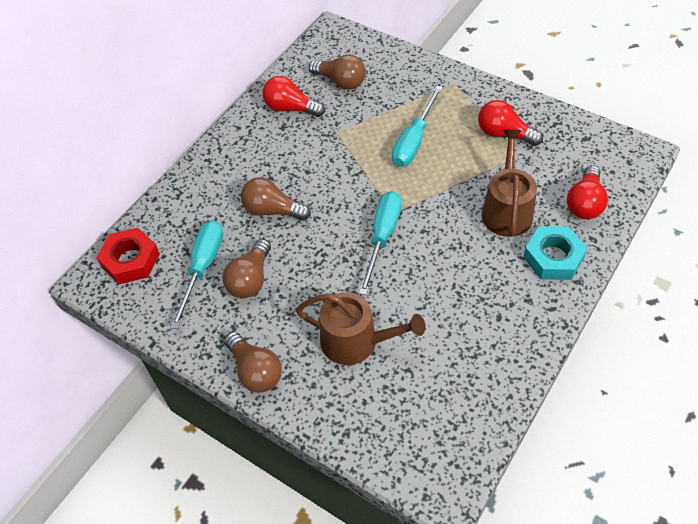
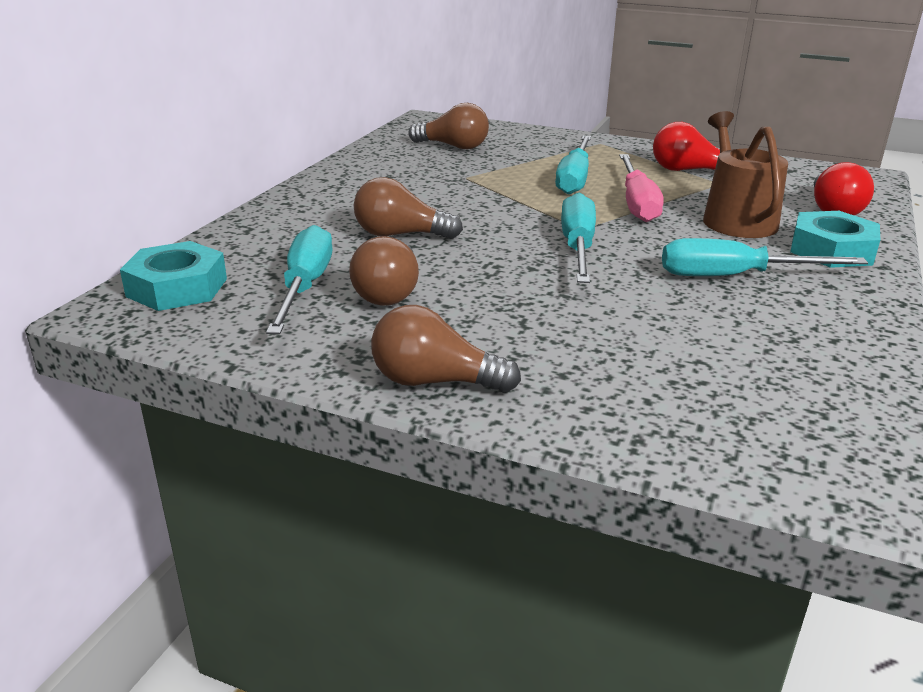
camera: 15 degrees left, 25 degrees down
(130, 260) = (177, 287): red nut -> turquoise nut
(255, 371) = (434, 381): brown light bulb -> brown light bulb turned 150 degrees clockwise
(290, 108) = (394, 164): red light bulb -> none
(356, 341) = (595, 339): brown watering can -> none
(445, 181) = (637, 203): none -> pink screwdriver
(470, 283) = (734, 276): none -> turquoise screwdriver

